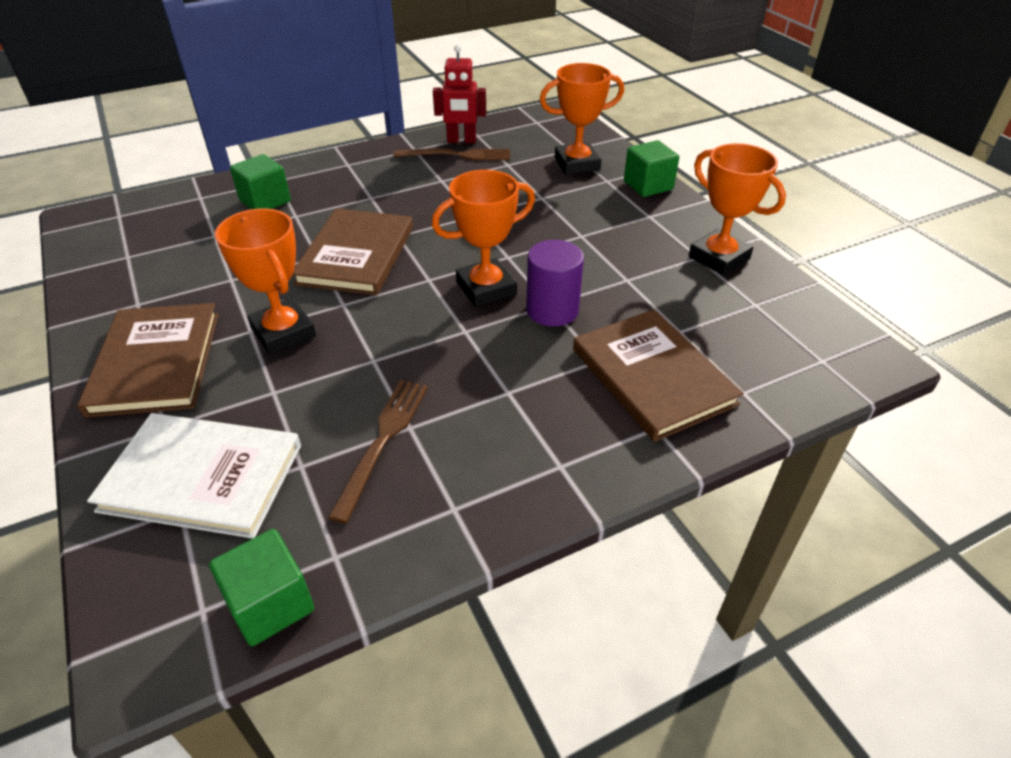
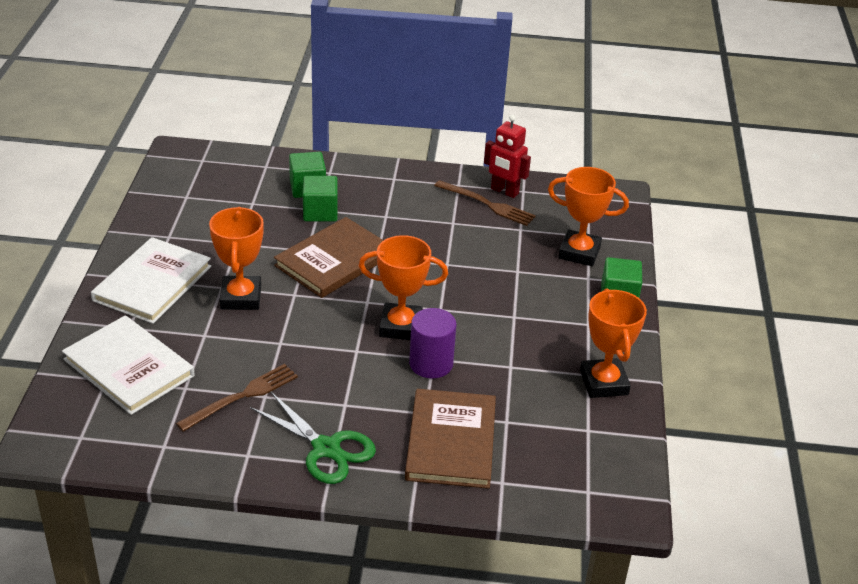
camera: 30 degrees right, 5 degrees down
(156, 362) = (152, 283): brown book -> white book
(271, 604) = (114, 452): green cube -> green cube (320, 212)
(536, 451) = (326, 448): none -> green scissors

